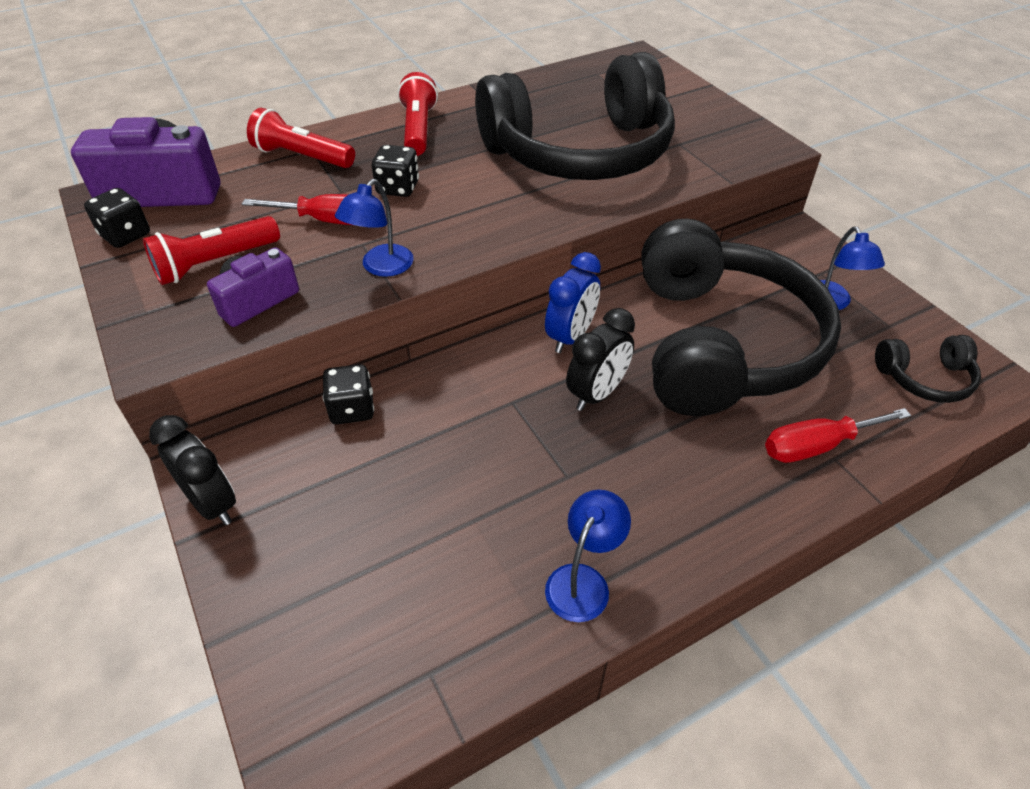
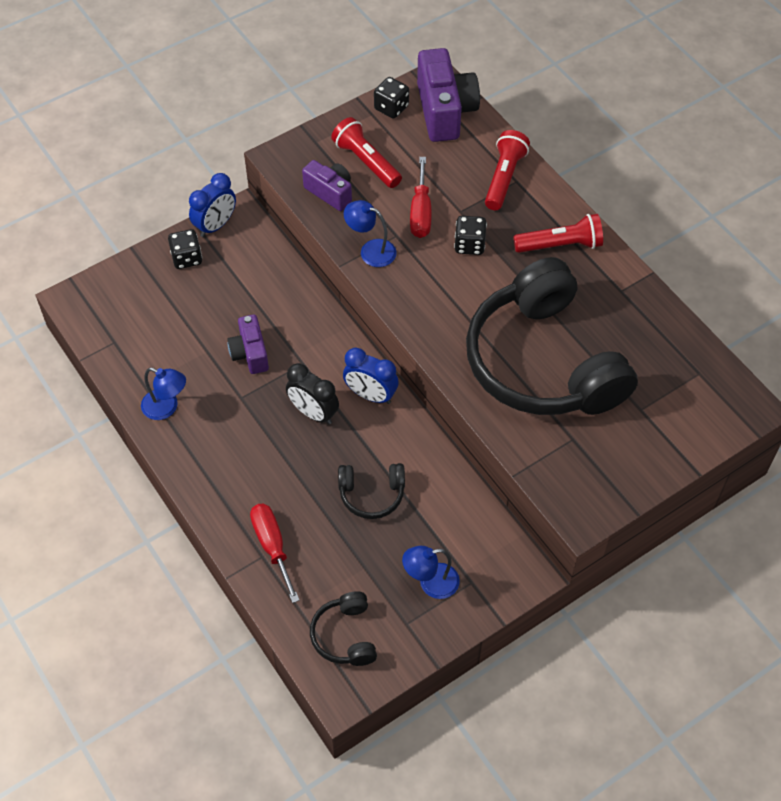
camera: 85 degrees right, 10 degrees up
(212, 503) = (215, 225): black clock -> blue clock
(352, 409) = (290, 276): black dice -> black dice (187, 258)
(486, 462) = (250, 353): none -> purple camera
(719, 344) = (371, 494): black headphones -> black headphones, size x0.41

